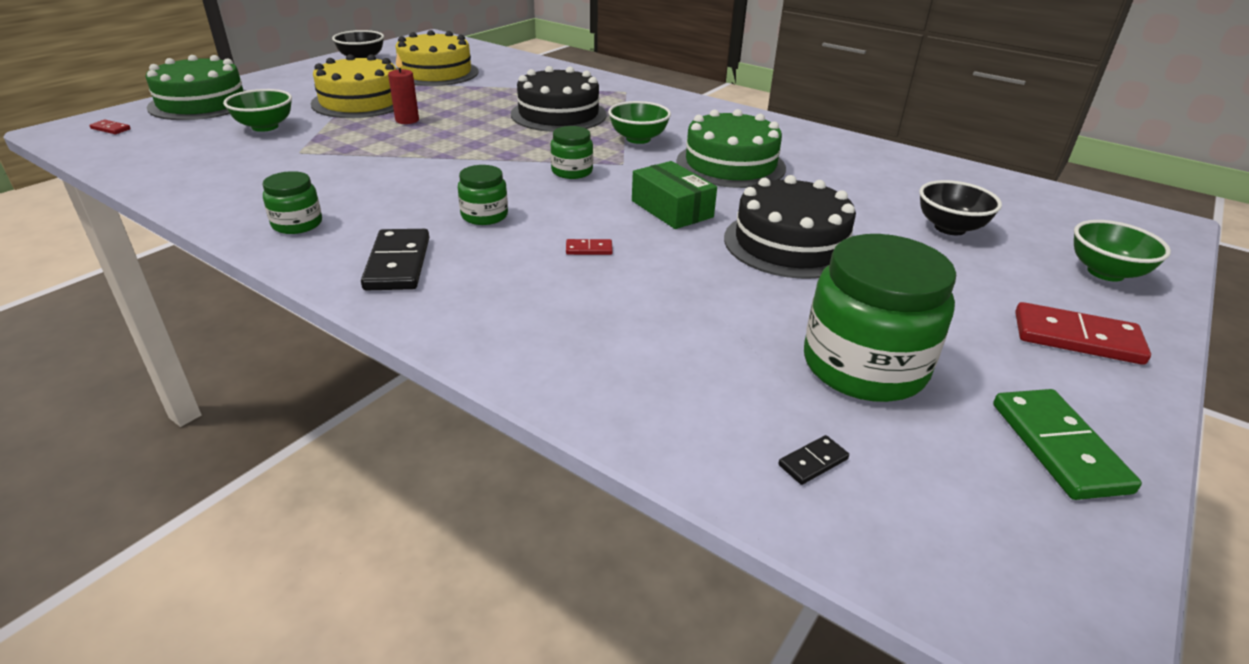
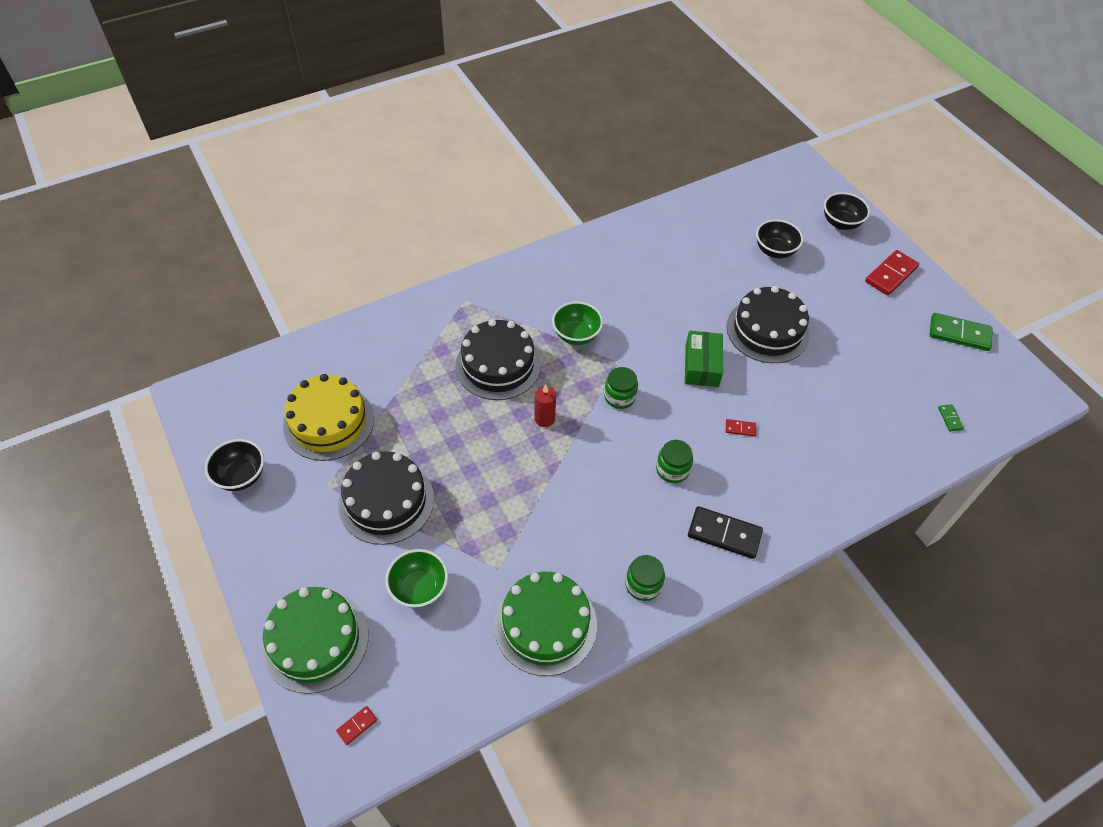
camera: 65 degrees left, 20 degrees up
(360, 101) = (386, 501): yellow cake -> black cake
(407, 120) = (458, 475): red candle -> red candle (544, 419)
(589, 249) = (740, 428): red domino -> red domino turned 75 degrees clockwise
(672, 209) = (701, 365): green box -> green box turned 75 degrees counterclockwise
(730, 164) = (646, 304): green cake -> green cake (545, 624)
(813, 462) = (950, 418): black domino -> green domino
(864, 366) = (890, 364): green jar -> none
(1105, 272) = (840, 223): green bowl -> black bowl

